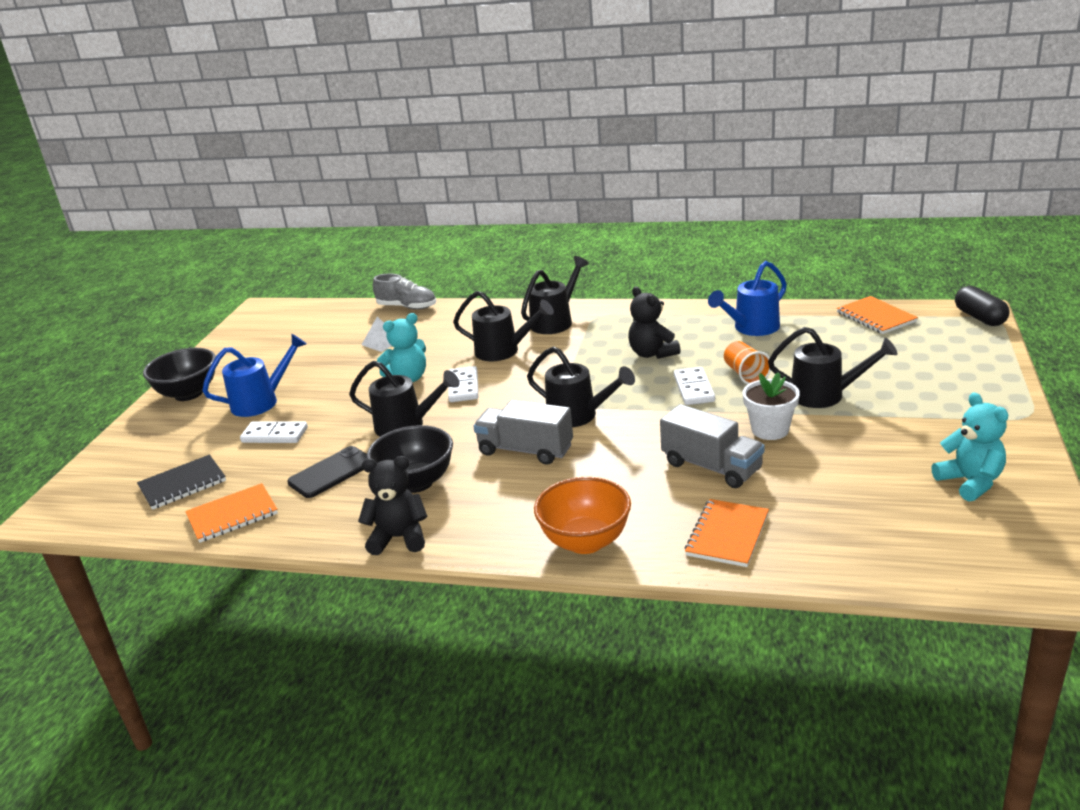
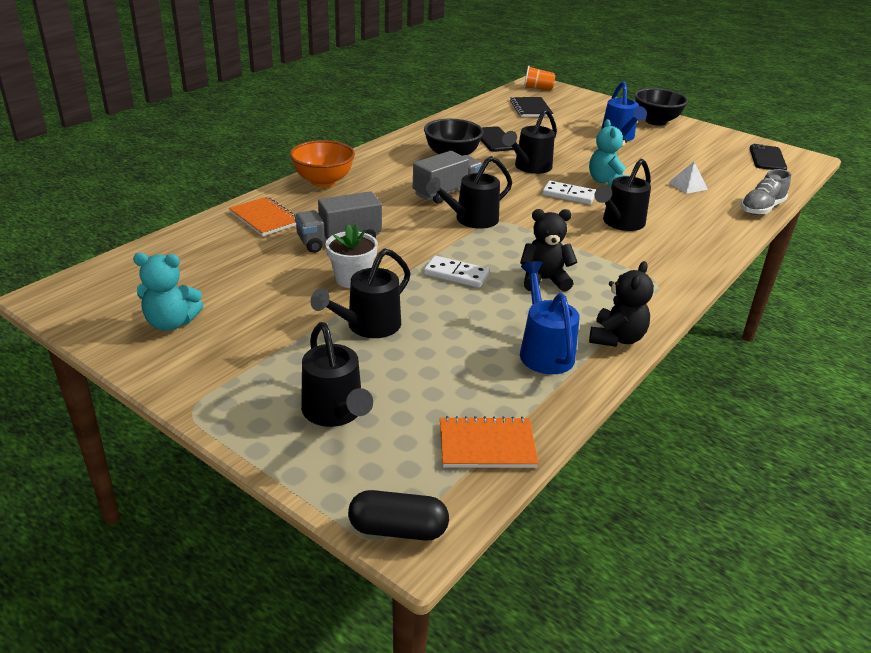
camera: 110 degrees right, 5 degrees up
(232, 515) = (480, 114): orange notebook -> none
(274, 323) = (767, 158): none -> black phone
(275, 435) = (564, 134): white domino -> none
(399, 538) = (400, 143): black teddy bear -> black teddy bear (616, 338)
(555, 321) = (664, 260): black watering can -> black watering can (335, 412)
(745, 374) = (451, 306): orange cup -> orange cup (537, 89)

